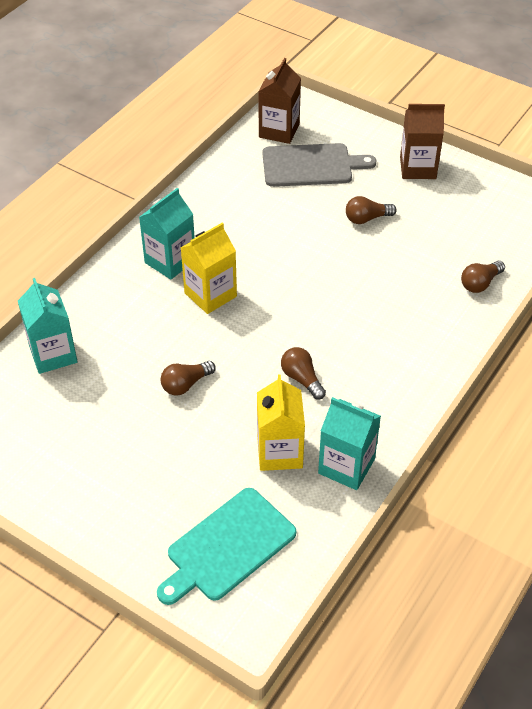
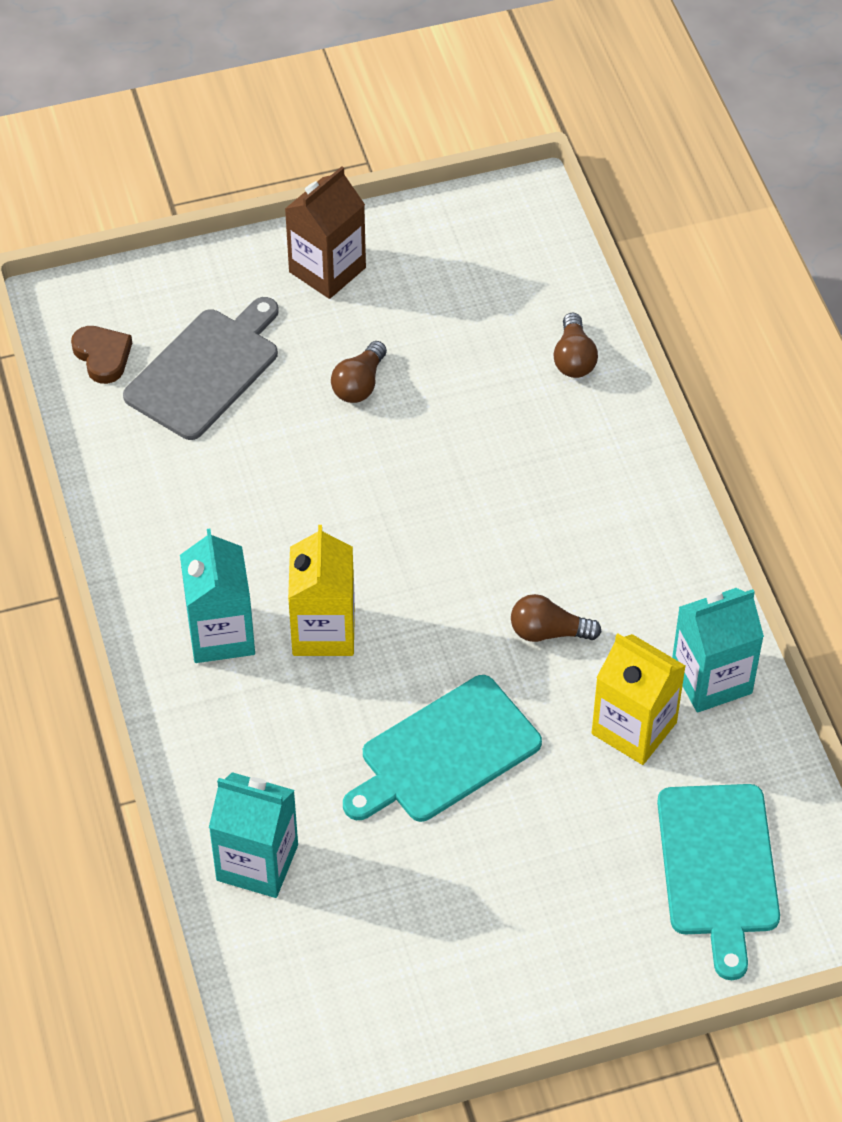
camera: 50 degrees left, 5 degrees up
(186, 384) = (445, 753): brown light bulb -> turquoise cutting board
(279, 131) = (102, 356): brown carton -> brown heart

